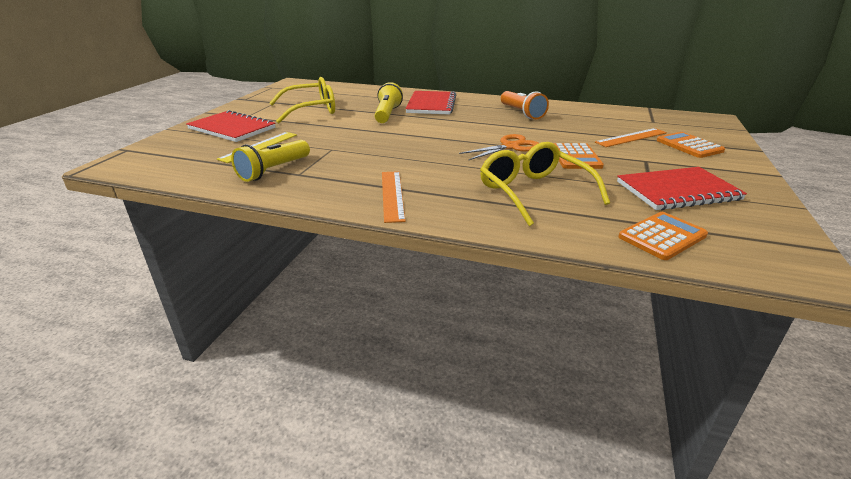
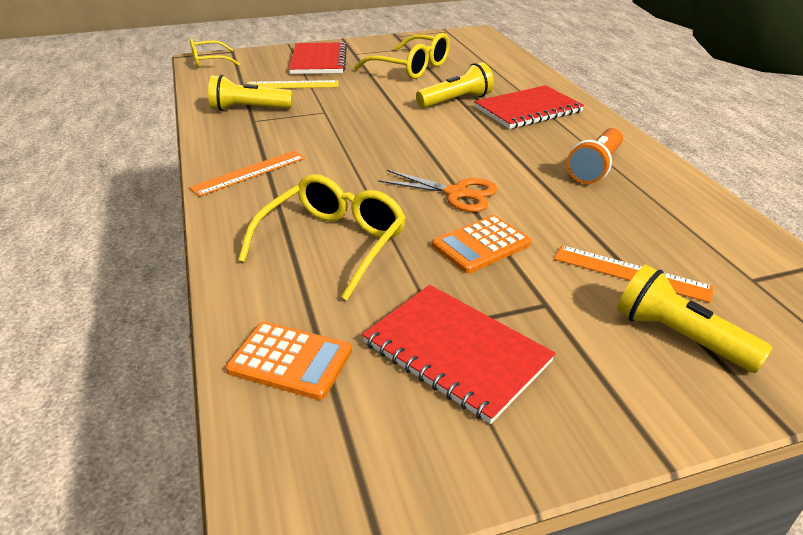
camera: 55 degrees right, 5 degrees up
(127, 163) = (209, 61): none -> yellow glasses
(689, 146) = (679, 337): orange calculator -> yellow flashlight

